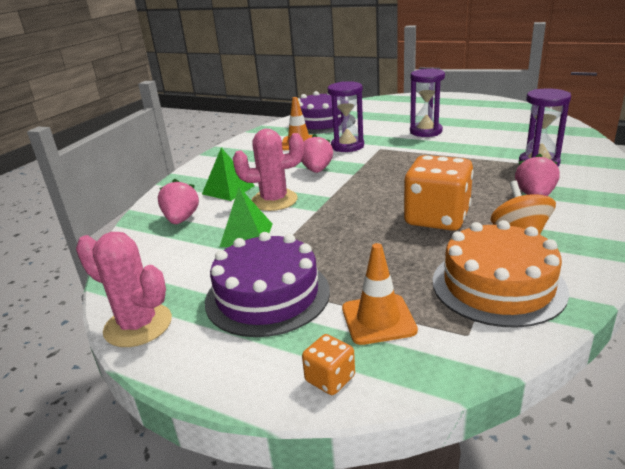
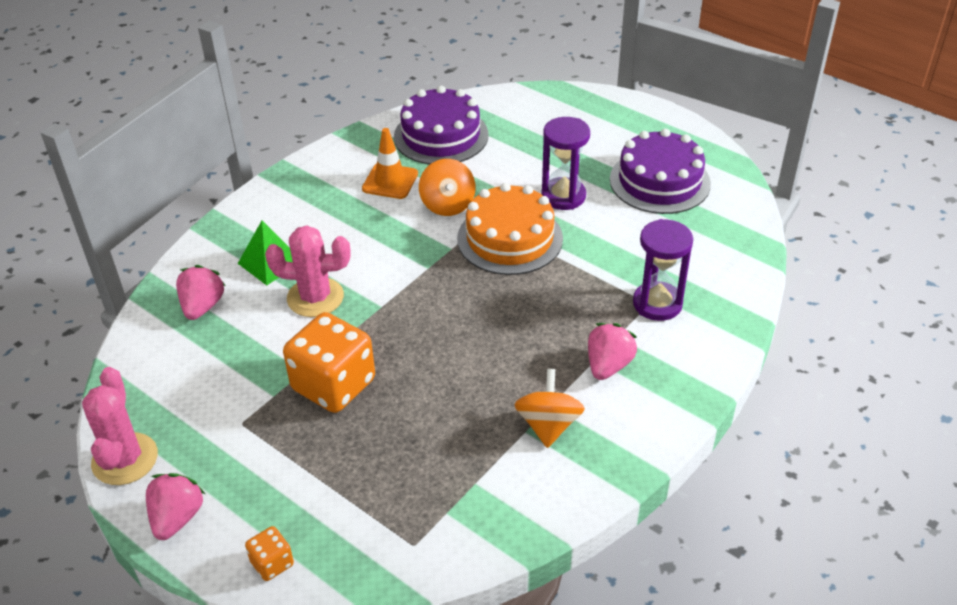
camera: 10 degrees right, 15 degrees up
(138, 325) = (125, 459): pink cactus -> pink cactus turned 45 degrees clockwise
(246, 235) = (264, 352): green pyramid -> none
(267, 295) = (255, 450): purple cake -> purple cake (659, 181)
(317, 170) = (388, 249): pink strawberry -> pink strawberry (177, 518)
(347, 146) = (447, 205): purple hourglass -> orange spinning top
(378, 319) = (344, 507): orange traffic cone -> none
(437, 218) = (478, 376): orange dice -> orange dice (333, 385)
(498, 285) = (478, 492): orange cake -> orange cake (510, 238)

